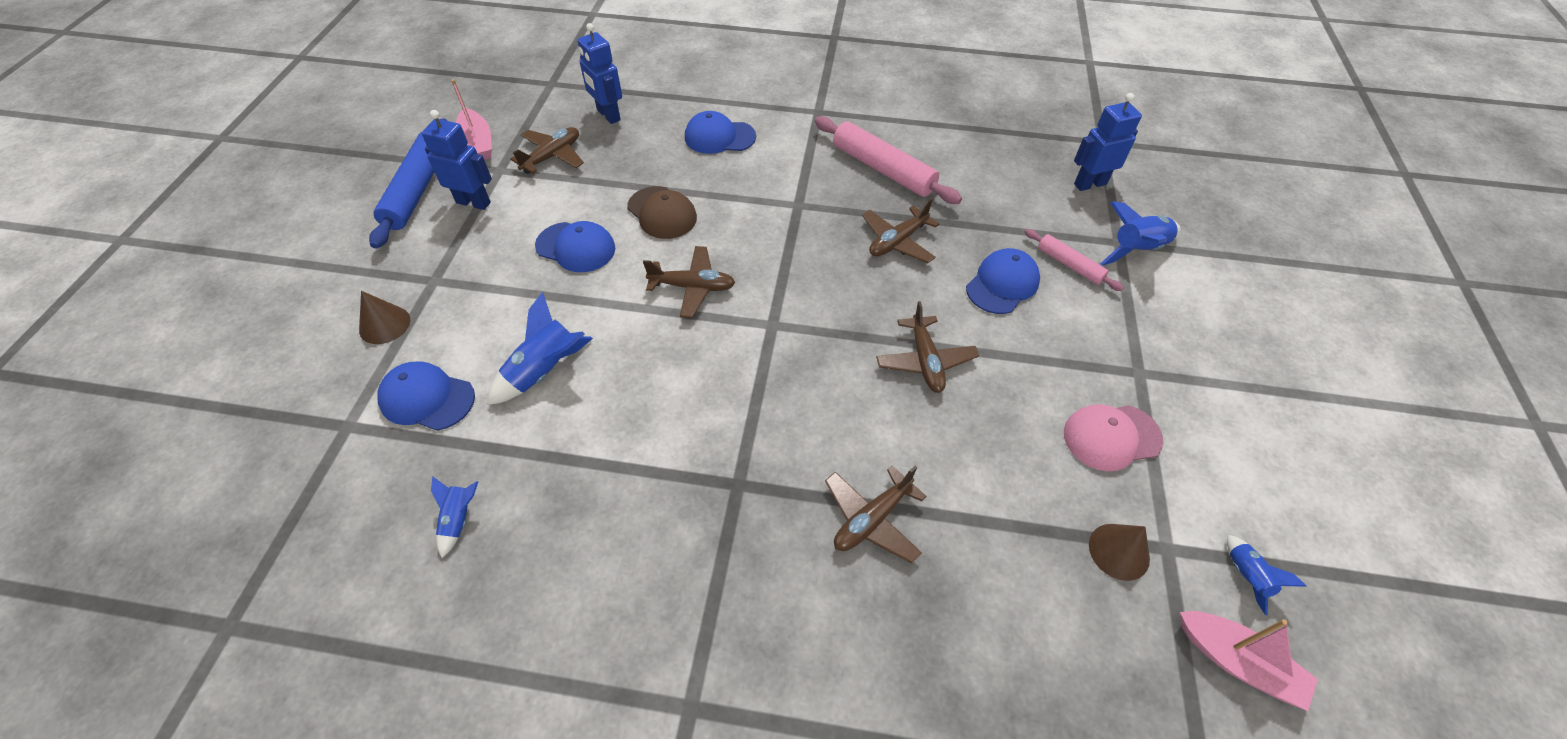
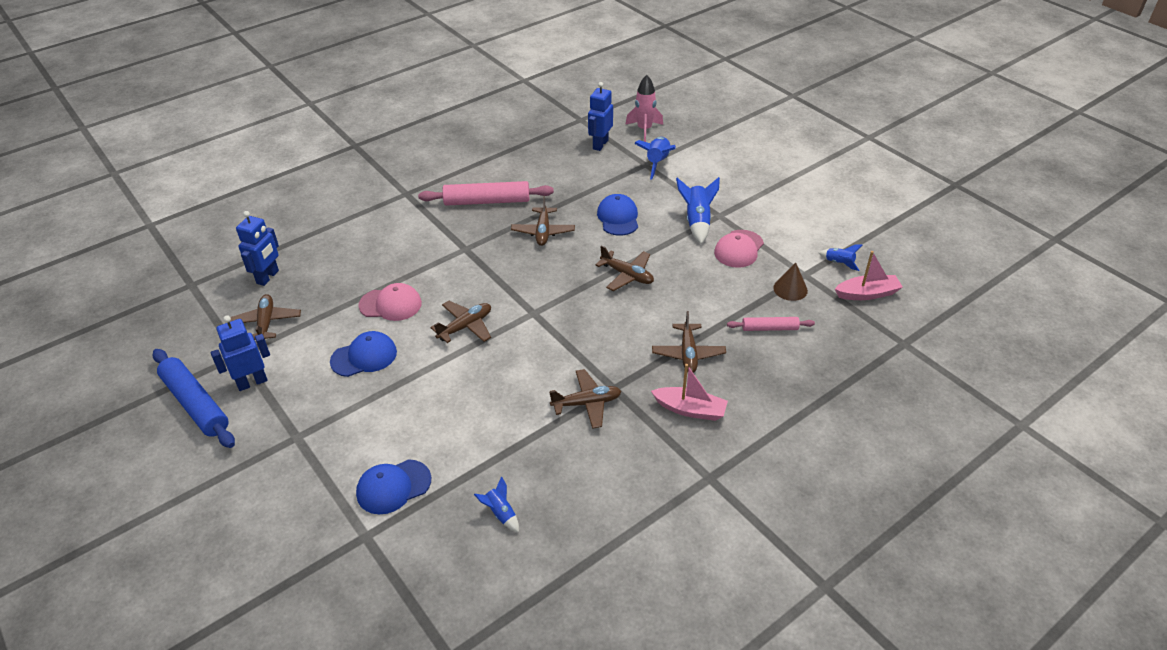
camera: 45 degrees left, 10 degrees down
(384, 324) = (302, 479): brown cone -> none
(478, 143) = (195, 351): pink boat -> pink boat (690, 409)
(545, 371) = (442, 422): blue rocket -> blue rocket (697, 221)
(608, 115) = (268, 277): blue robot -> blue robot turned 75 degrees counterclockwise
(662, 213) = (390, 304): brown cap -> pink cap
(689, 476) = (587, 403): none -> brown plane
(719, 137) = (364, 243): blue cap -> none
(1069, 264) = (636, 189): pink rolling pin -> pink rolling pin (769, 328)
(1170, 199) = (644, 130): none -> pink rocket

